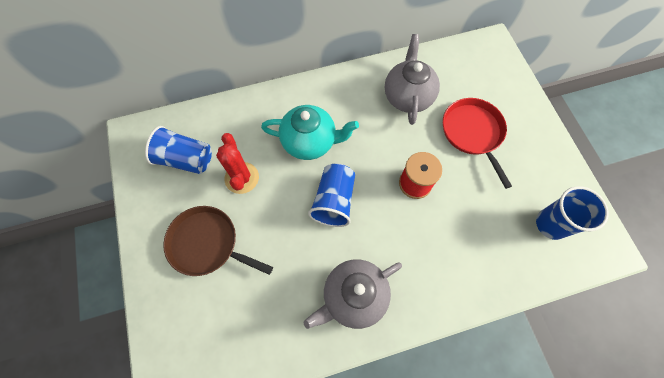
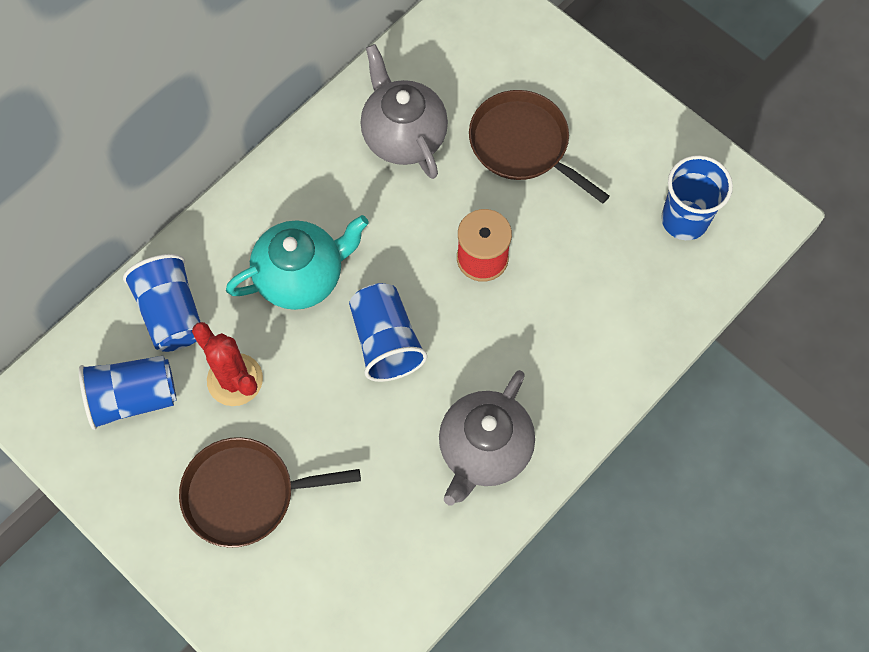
camera: 30 degrees left, 0 degrees up
(233, 126) = (171, 313): none -> blue cup
(473, 133) = (523, 145): red pan -> brown pan

